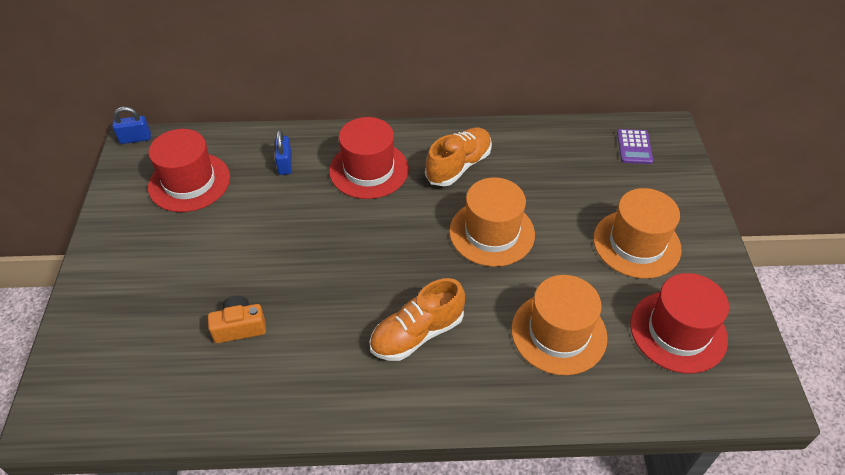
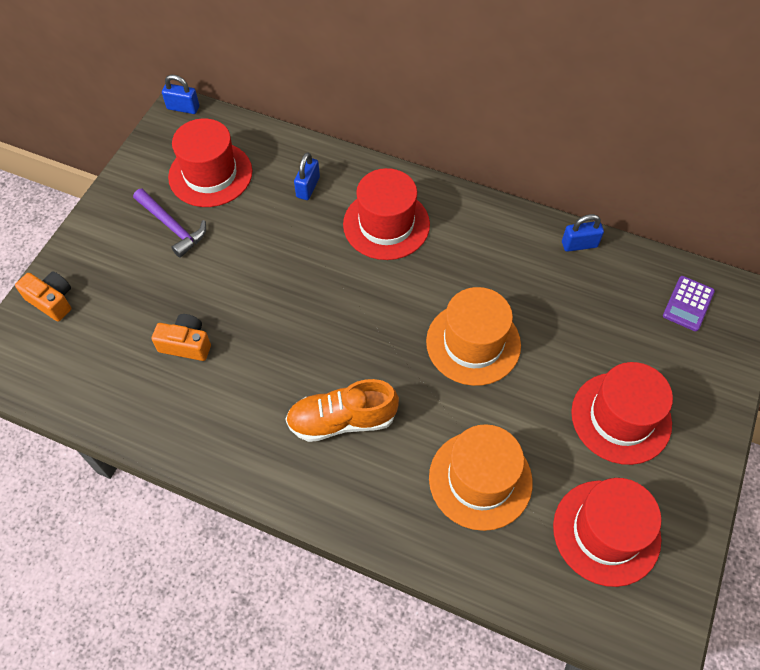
camera: 25 degrees right, 10 degrees up
(83, 340) = (52, 301): none -> orange camera
(174, 235) = (172, 226): none -> purple hammer
(458, 166) = (480, 254): orange shoe -> none
(530, 134) = (579, 244): none -> blue padlock
(636, 244) = (621, 418): orange hat -> red hat

